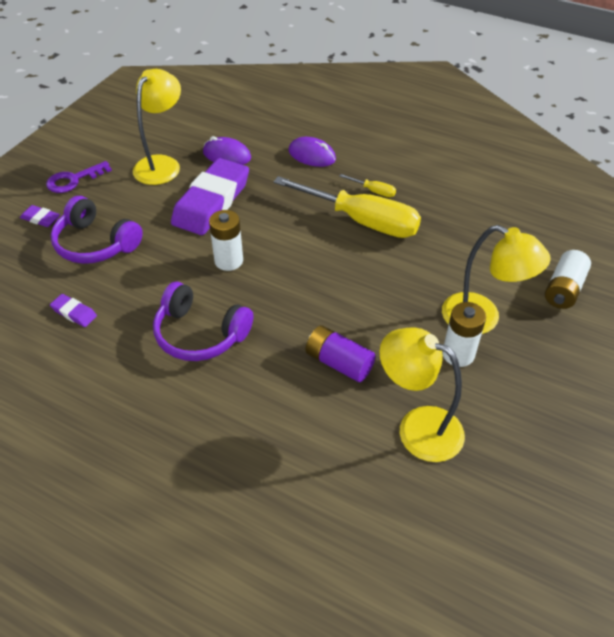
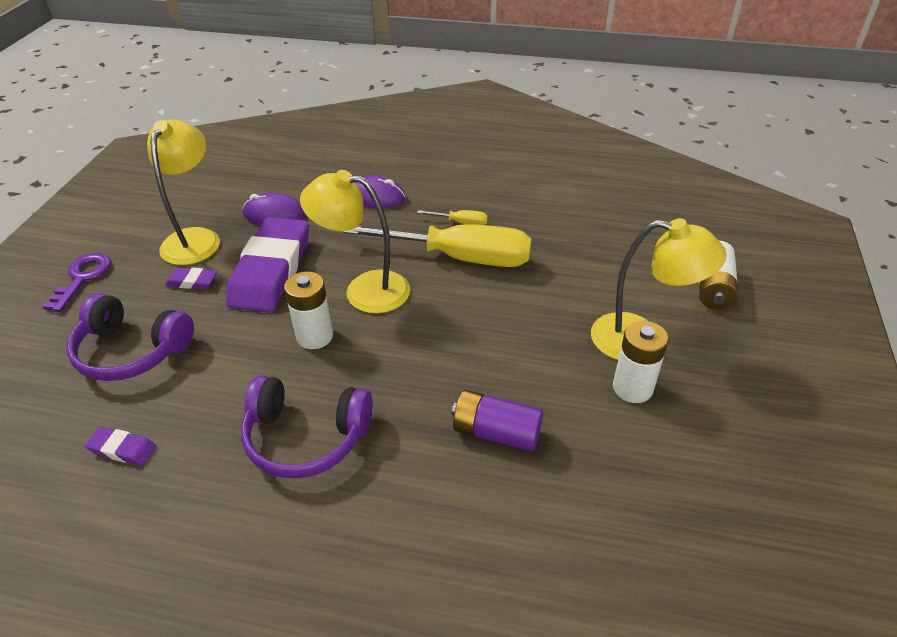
camera: 15 degrees left, 5 degrees down
(40, 218) = (47, 334): purple eraser -> purple eraser (192, 281)
(73, 180) = (82, 278): purple key -> purple key turned 150 degrees clockwise
(417, 427) = (624, 492): yellow lamp -> yellow lamp (364, 290)

